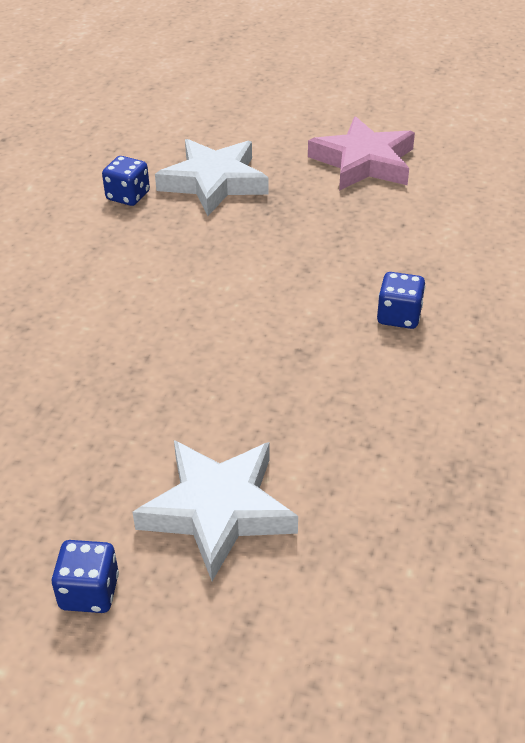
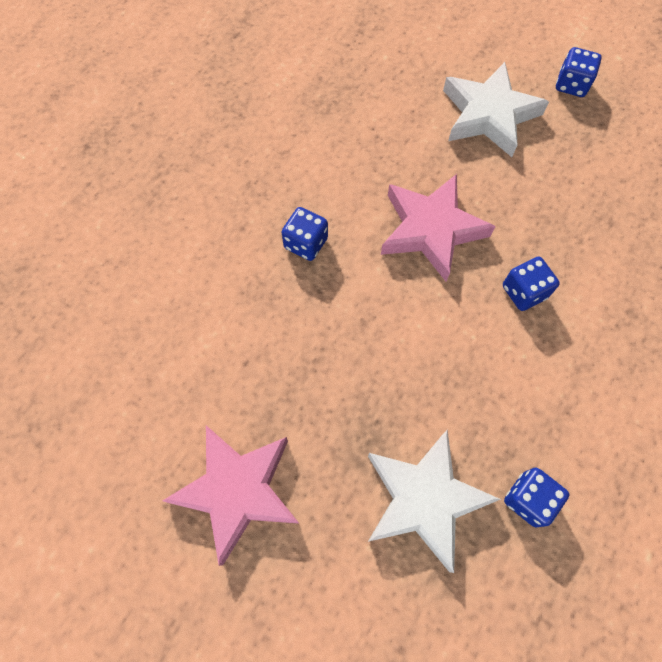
camera: 165 degrees left, 25 degrees up
(144, 322) = (524, 292): none -> blue dice
(262, 356) = (431, 230): none -> pink star

